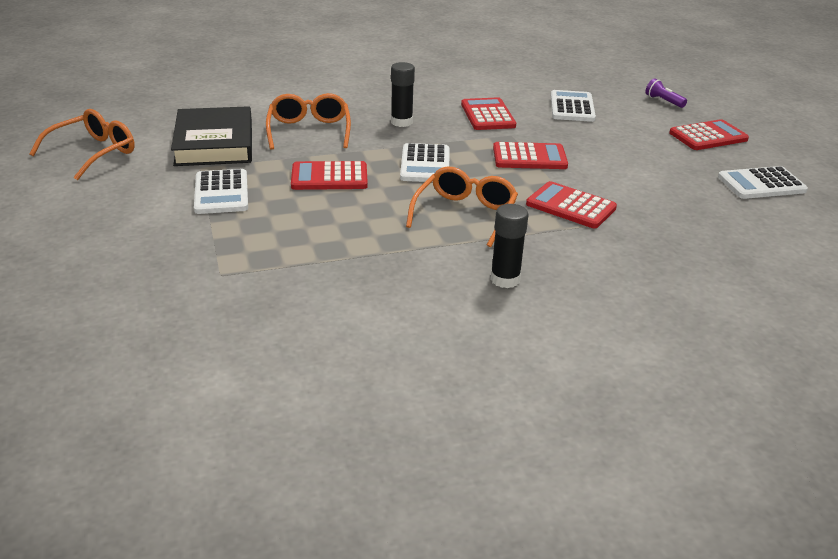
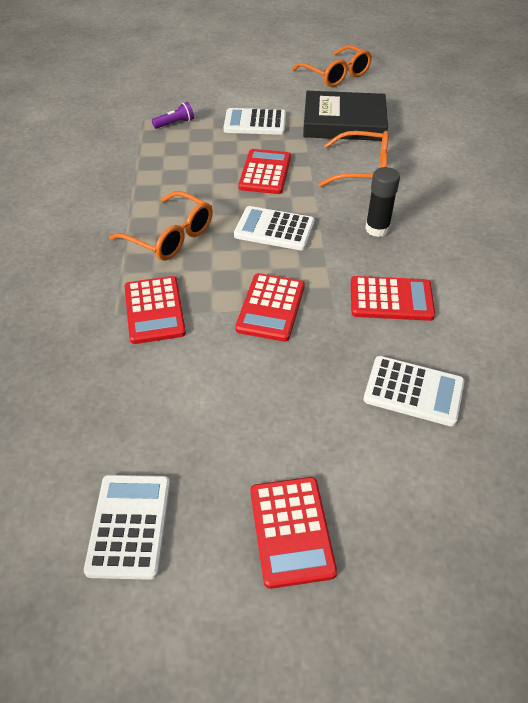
camera: 105 degrees right, 15 degrees up
(505, 279) = (62, 238): black glue stick -> none
(570, 206) = (154, 310): red calculator -> red calculator turned 120 degrees clockwise
(663, 101) = (436, 527): purple flashlight -> purple flashlight (175, 123)

